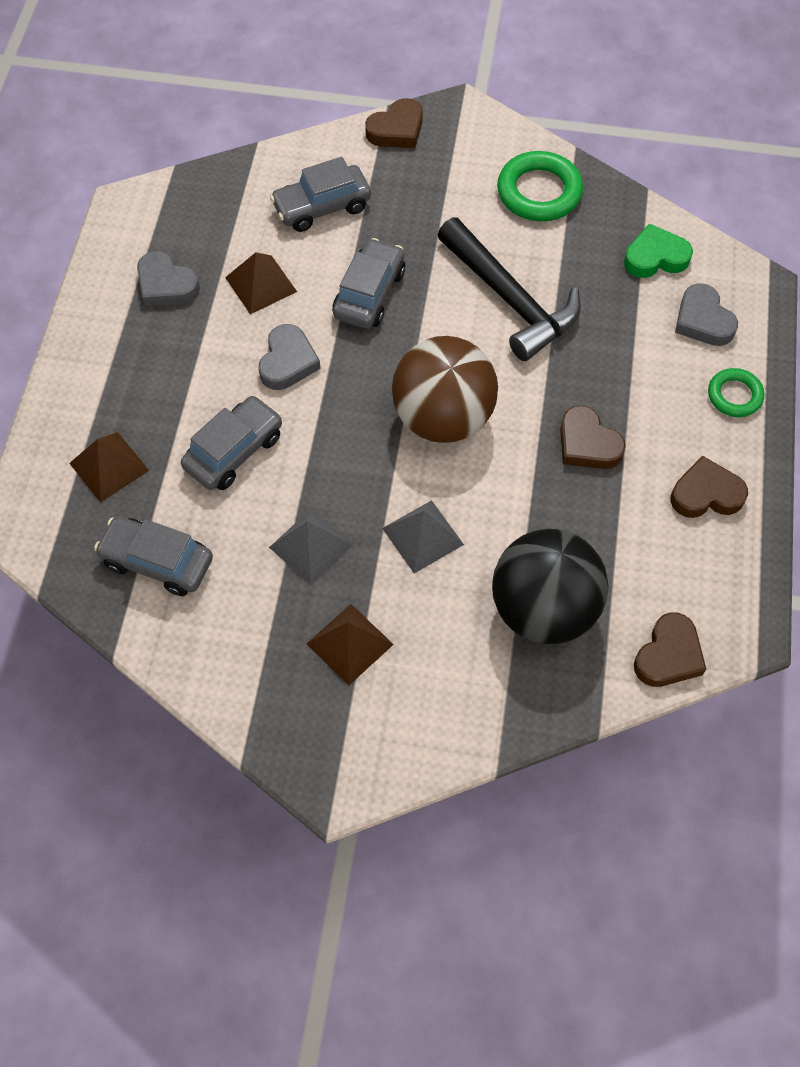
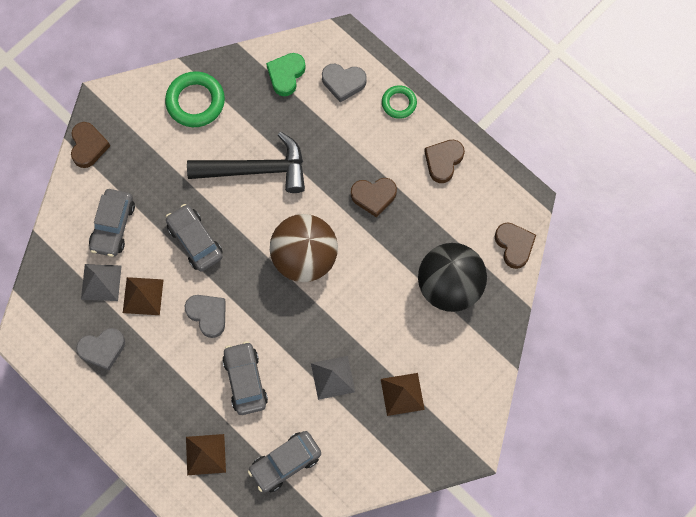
camera: 55 degrees left, 10 degrees up
(422, 536) = (367, 317): grey pyramid -> grey pyramid (101, 282)

